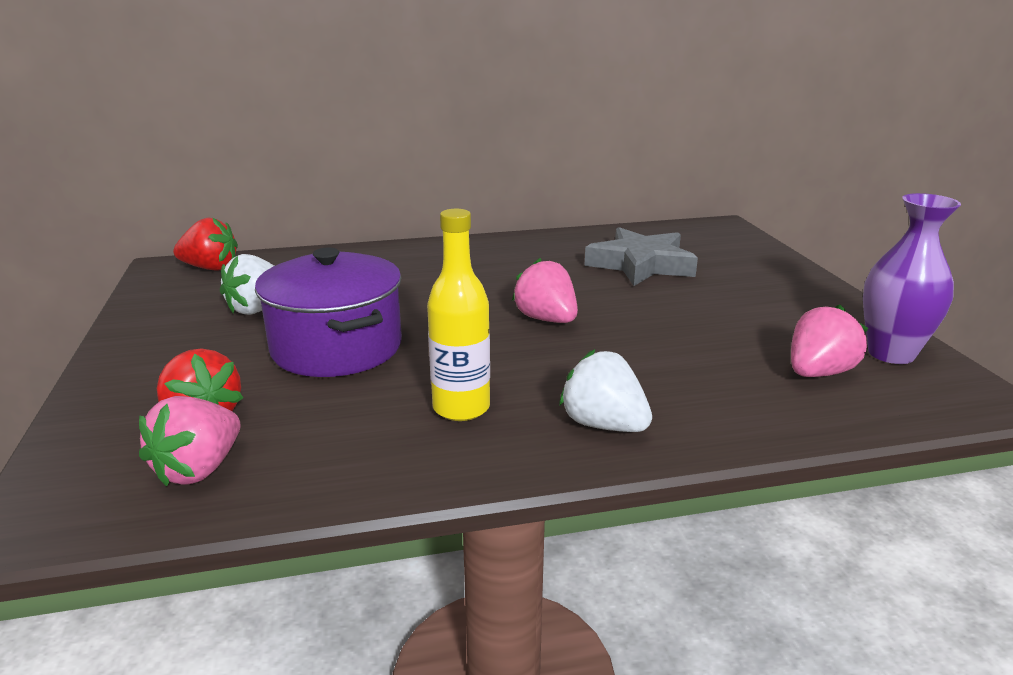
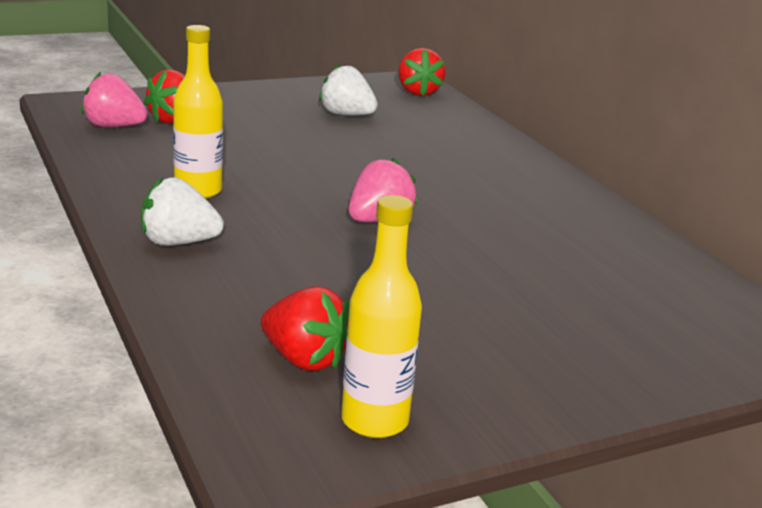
camera: 75 degrees right, 0 degrees up
(336, 347) = (287, 145): purple pot -> none
(603, 425) = (178, 243): white strawberry -> white strawberry turned 120 degrees counterclockwise
(641, 265) = (572, 274): grey star -> none
(818, 373) = (304, 359): pink strawberry -> red strawberry
(891, 354) = (374, 421): purple vase -> yellow bottle

